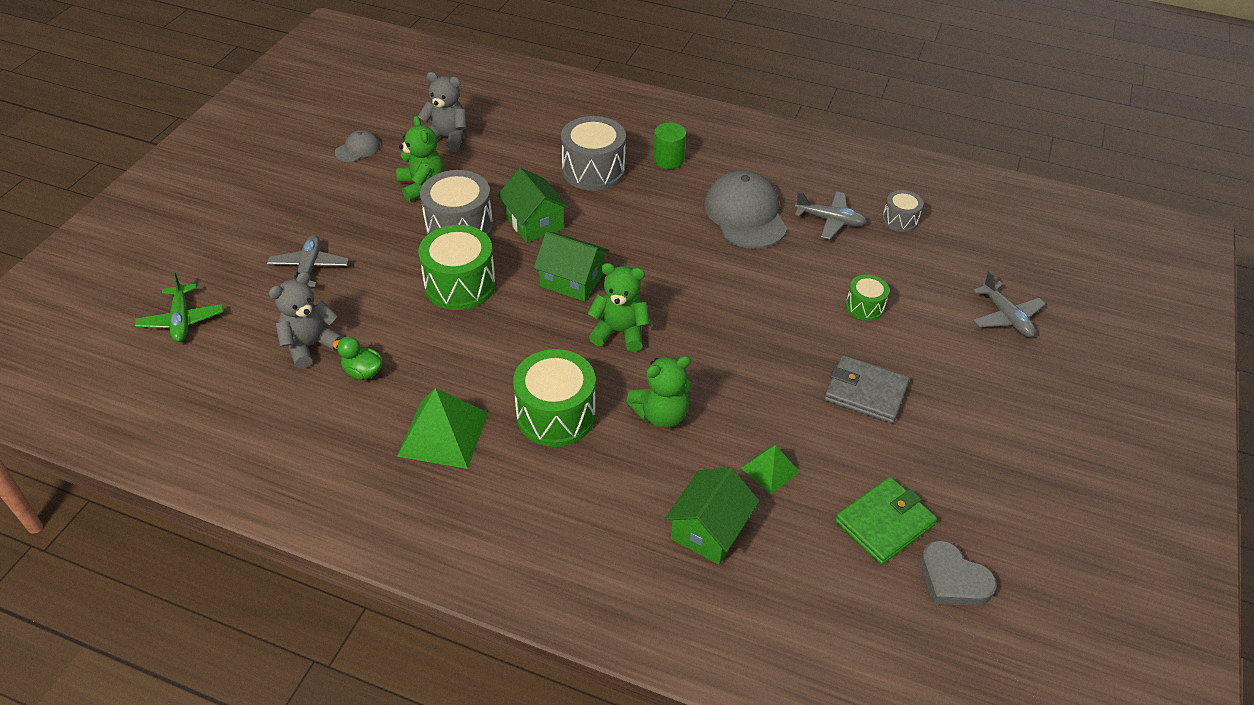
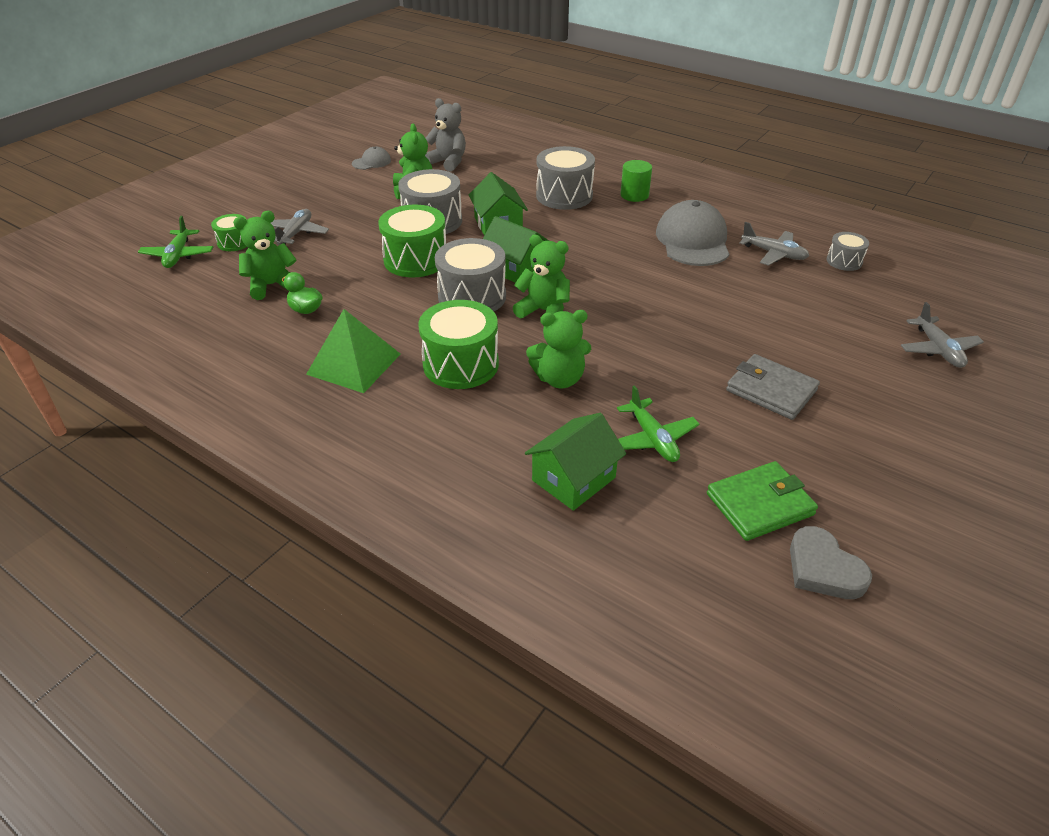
camera: 15 degrees right, 5 degrees down
(311, 345) = (271, 285): grey teddy bear -> green teddy bear
(538, 325) = (472, 297): none -> grey drum
(770, 469) = (652, 439): green pyramid -> green plane
(864, 306) = (789, 322): green drum -> green drum (234, 242)

